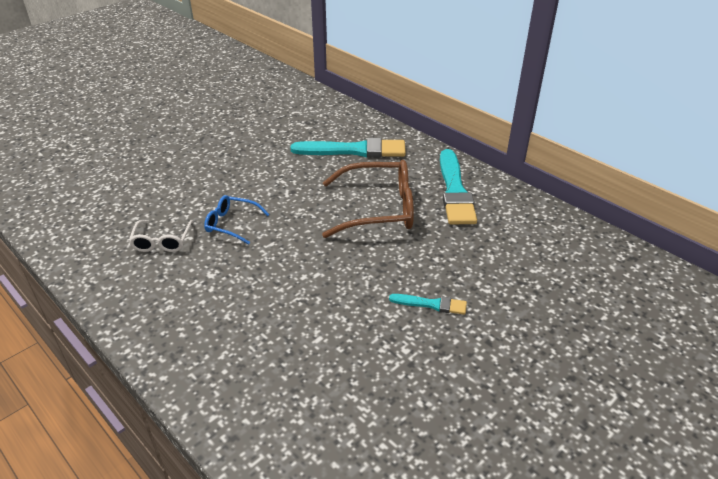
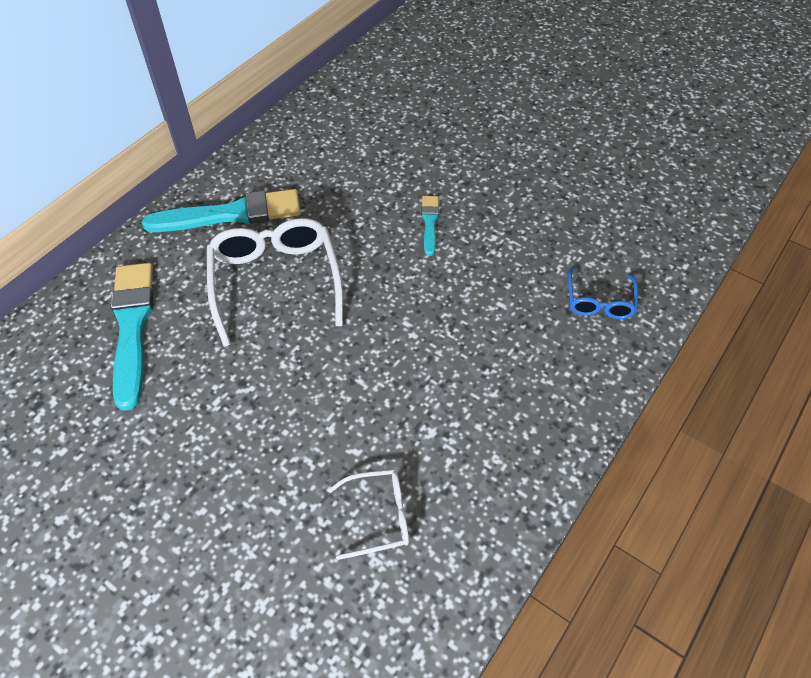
camera: 100 degrees left, 15 degrees up
(232, 224) = (326, 438): blue glasses -> blue glasses (599, 301)
(378, 209) = (275, 282): brown glasses -> white glasses

